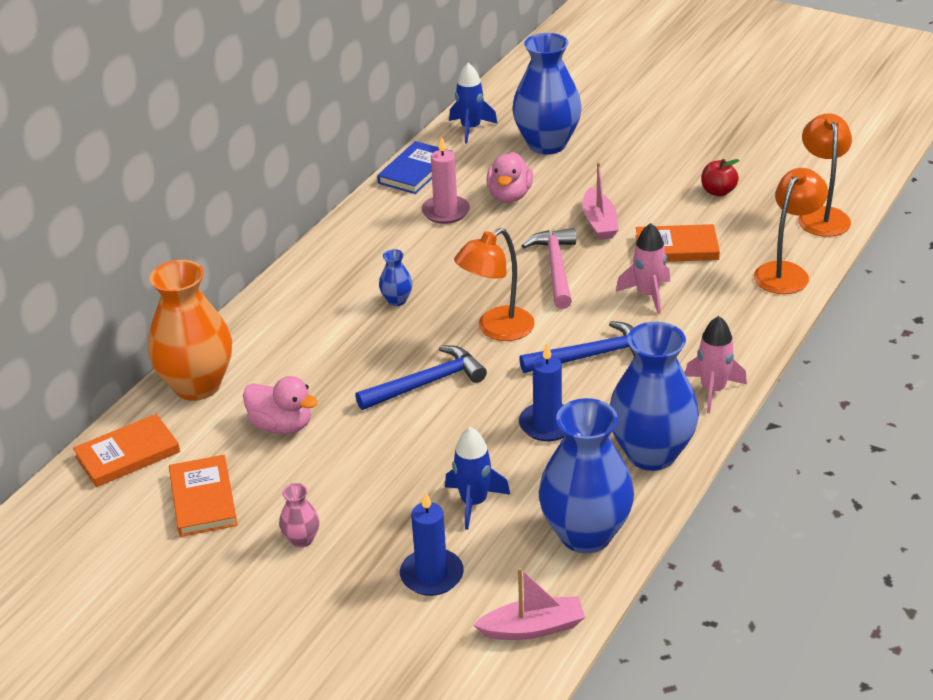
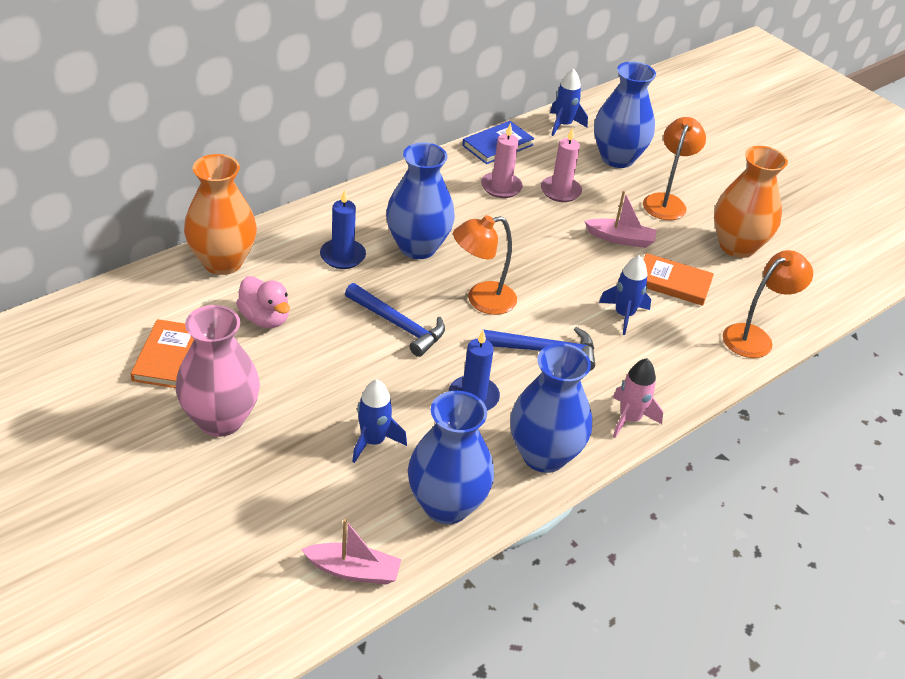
camera: 15 degrees right, 5 degrees up
(127, 454) = (137, 298): orange book -> none
(301, 539) = (220, 420): pink vase -> pink vase, size x2.32
(397, 300) = (417, 247): blue vase -> blue vase, size x2.32
(427, 383) = (398, 325): blue hammer -> blue hammer turned 45 degrees clockwise
(432, 575) = (301, 491): blue candle -> blue candle (342, 256)
(509, 196) = (560, 191): pink duck -> pink candle
(556, 268) = (561, 265): pink hammer -> none
(599, 223) = (620, 239): pink boat -> pink boat turned 90 degrees counterclockwise
(647, 295) = (624, 315): pink rocket -> blue rocket
(718, 192) = (737, 246): red apple -> orange vase
(822, 215) = (815, 298): orange lamp -> orange lamp (666, 201)

